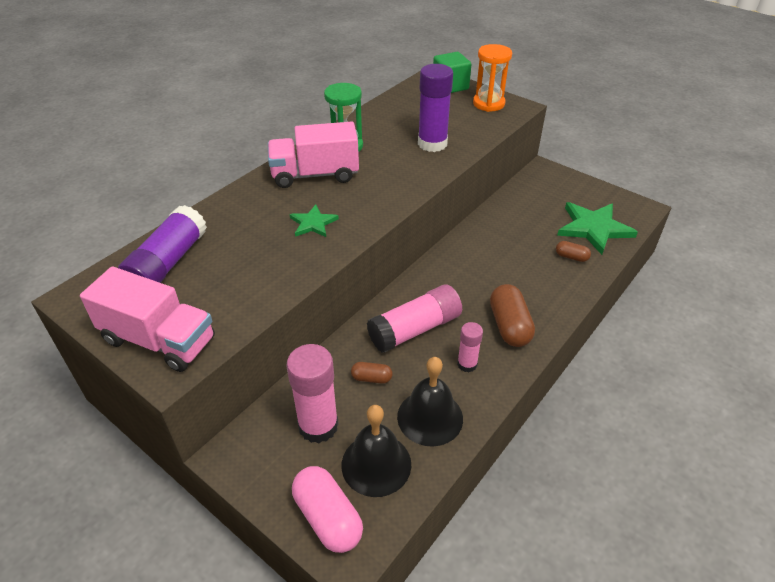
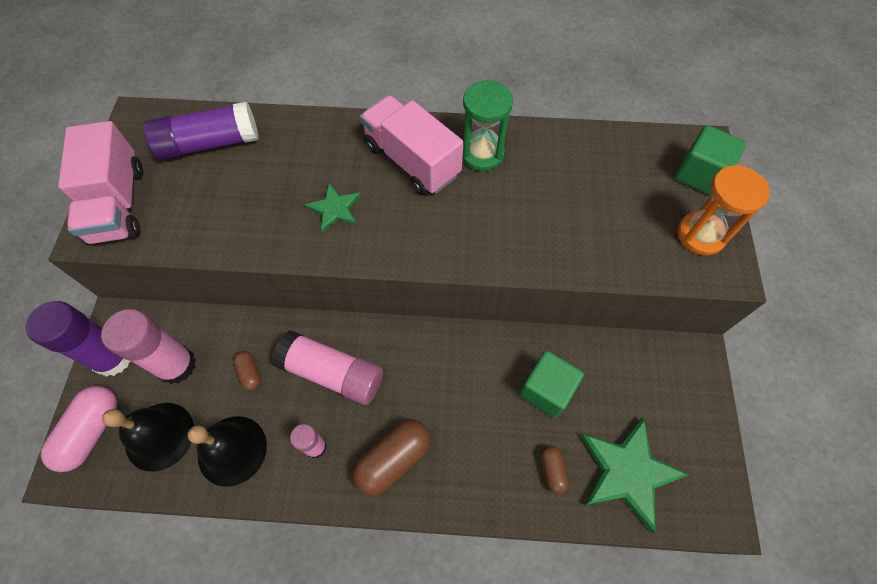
camera: 55 degrees right, 20 degrees up
(432, 144) = (557, 227): purple glue stick -> purple glue stick (113, 358)
(516, 234) = (546, 390): none -> green cube

